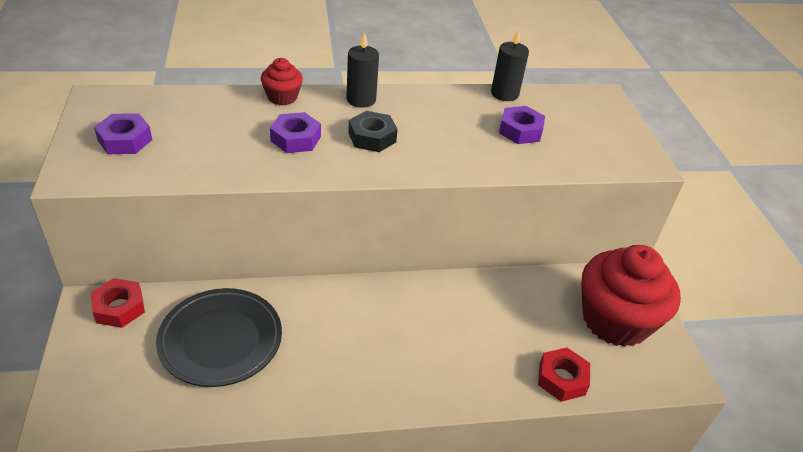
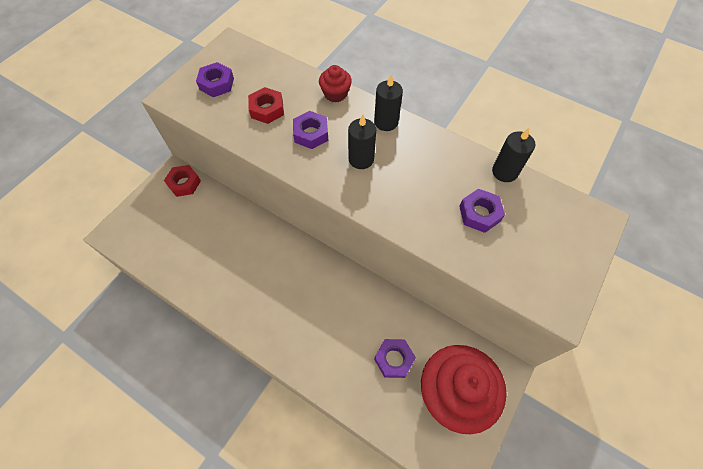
camera: 45 degrees right, 20 degrees up
(221, 340) = (212, 236): black plate -> none
(372, 137) = (361, 159): black nut -> black candle
(540, 328) = (394, 359): none -> purple nut
(562, 379) = (371, 403): red nut -> red nut (267, 109)

